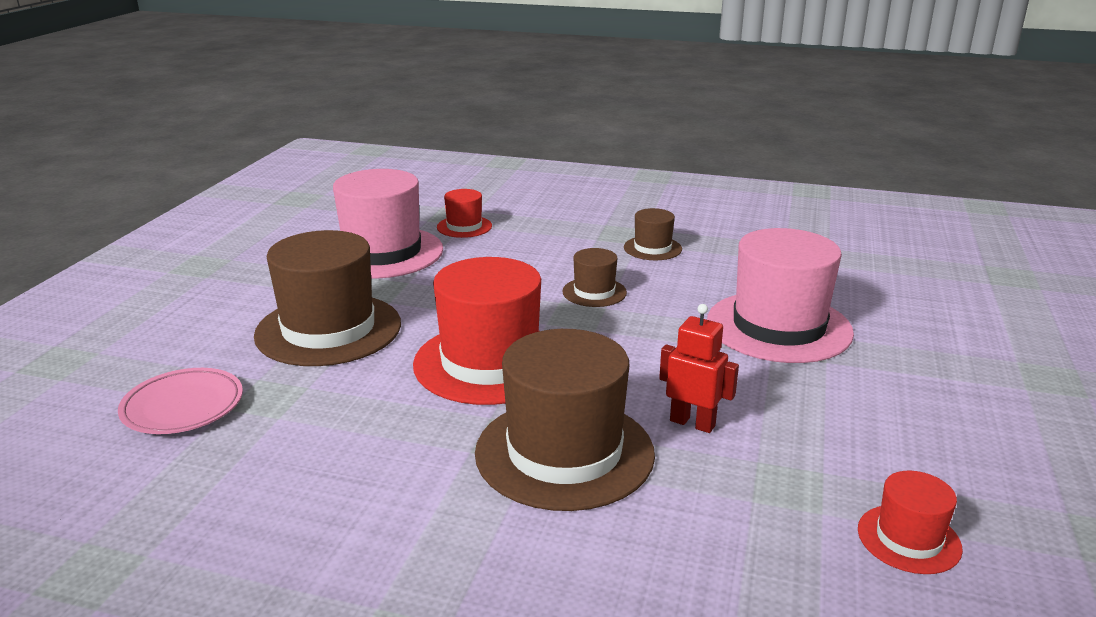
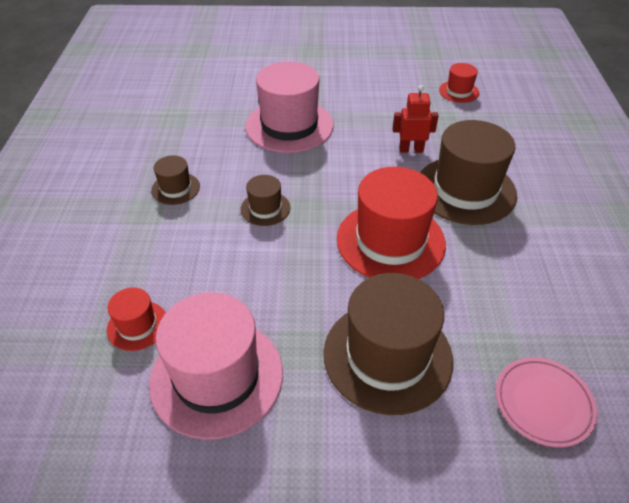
camera: 105 degrees left, 20 degrees up
(692, 423) = (411, 150): red robot -> red robot turned 75 degrees clockwise

